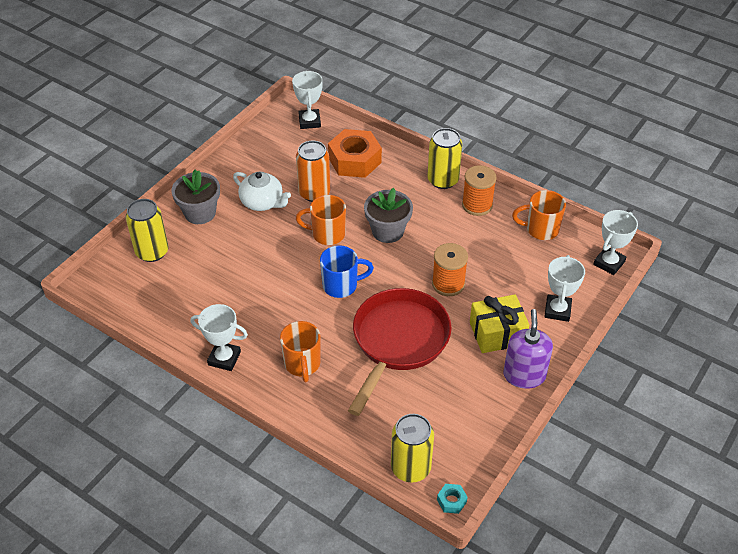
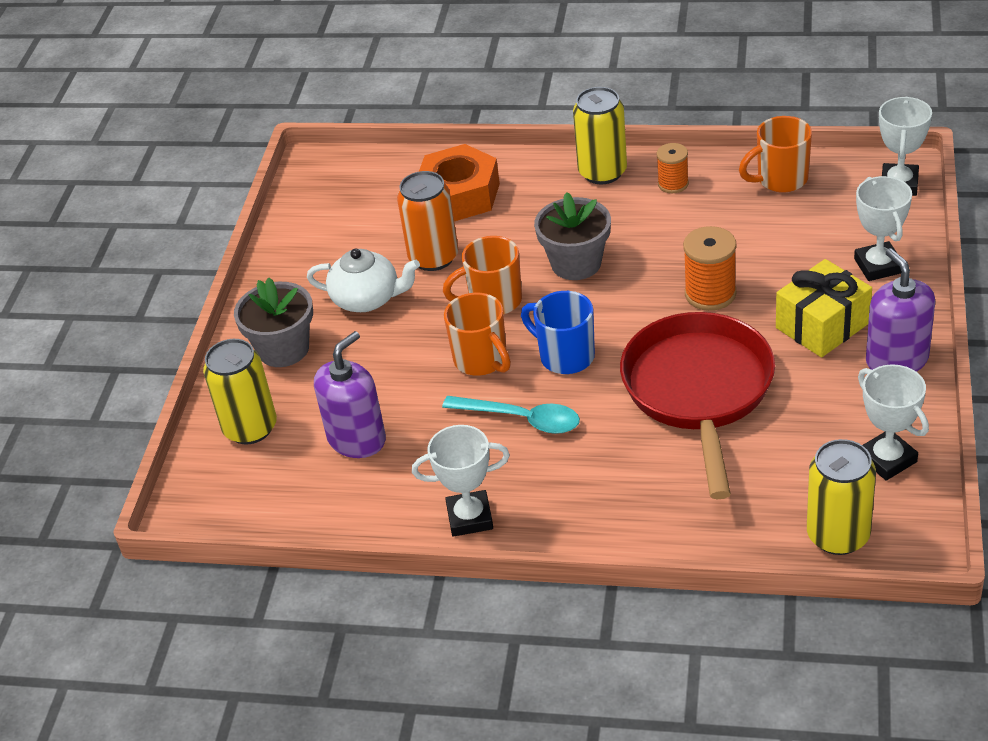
camera: 20 degrees left, 5 degrees down
(200, 284) = (357, 439): none -> purple soap dispenser
(291, 313) = (521, 419): none -> turquoise spoon
(302, 364) = (588, 476): orange mug -> orange mug (482, 360)
(309, 121) = (355, 171): white trophy -> white trophy (887, 459)
(341, 285) = (565, 356): blue mug -> blue mug turned 105 degrees counterclockwise
(451, 501) = (923, 550): turquoise nut -> none
(477, 205) = (673, 184): orange spool -> orange spool, size x0.64

